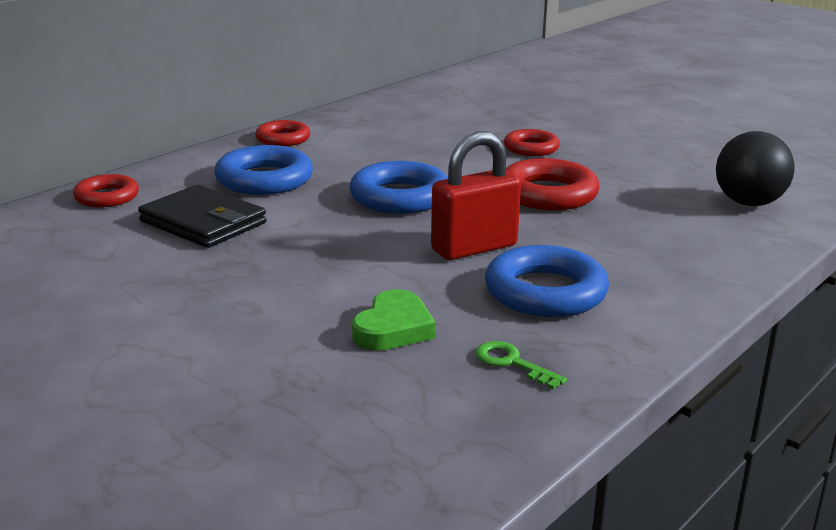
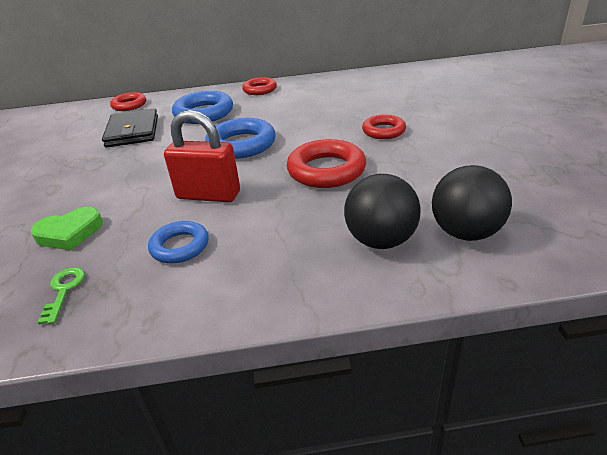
camera: 45 degrees right, 10 degrees up
(545, 292) = (180, 246): blue ring -> blue ring, size x0.62
(702, 228) = (380, 241): none -> black ball

